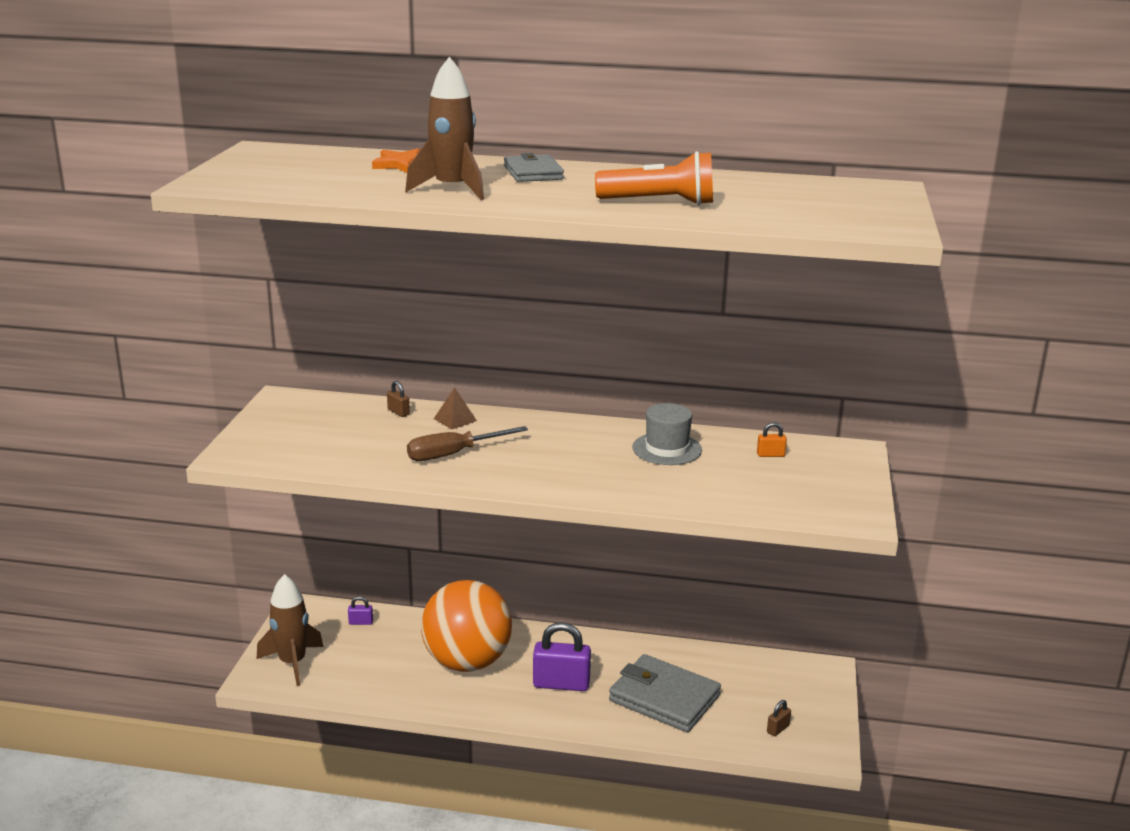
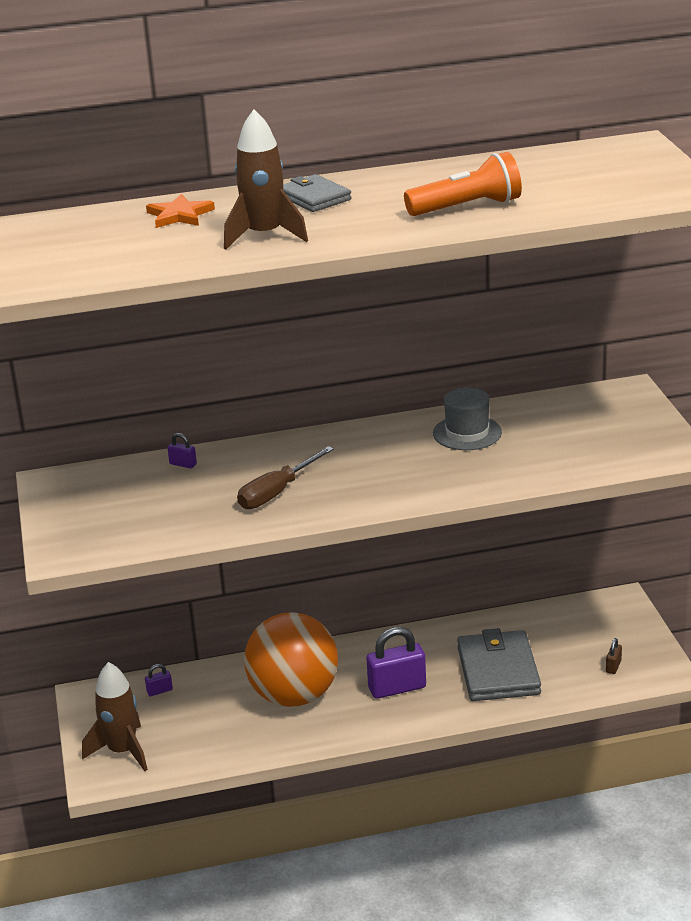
camera: 20 degrees left, 5 degrees up
(398, 412) = (183, 464): brown padlock -> purple padlock
(455, 419) = (245, 457): brown pyramid -> none
(664, 698) = (498, 671): grey wallet -> grey wallet turned 75 degrees clockwise
(770, 455) = (561, 414): orange padlock -> none

